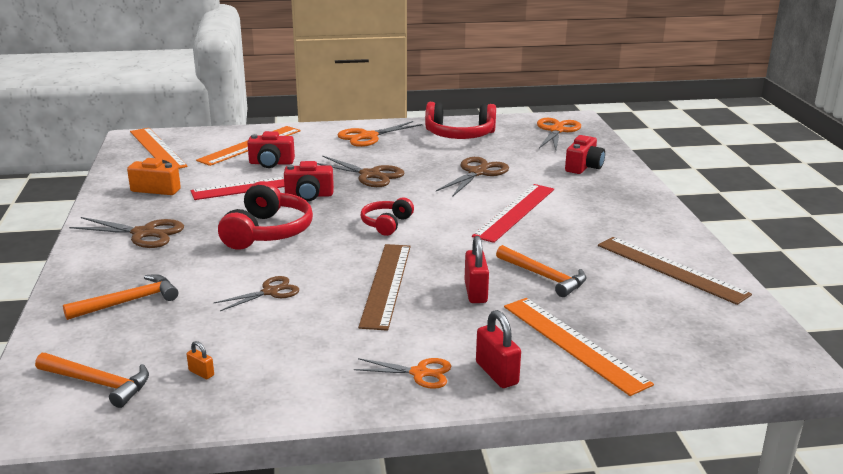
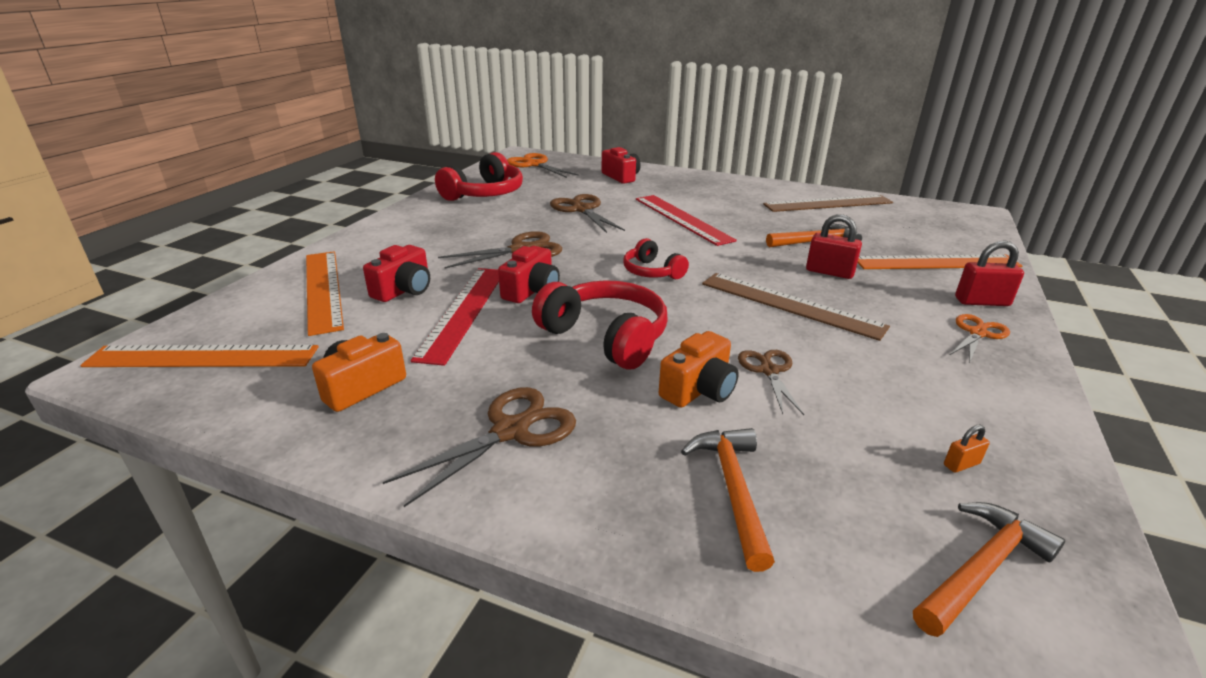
camera: 60 degrees left, 5 degrees up
(226, 273) = (699, 390): none -> orange camera
(368, 136) = (418, 227): orange scissors -> none

